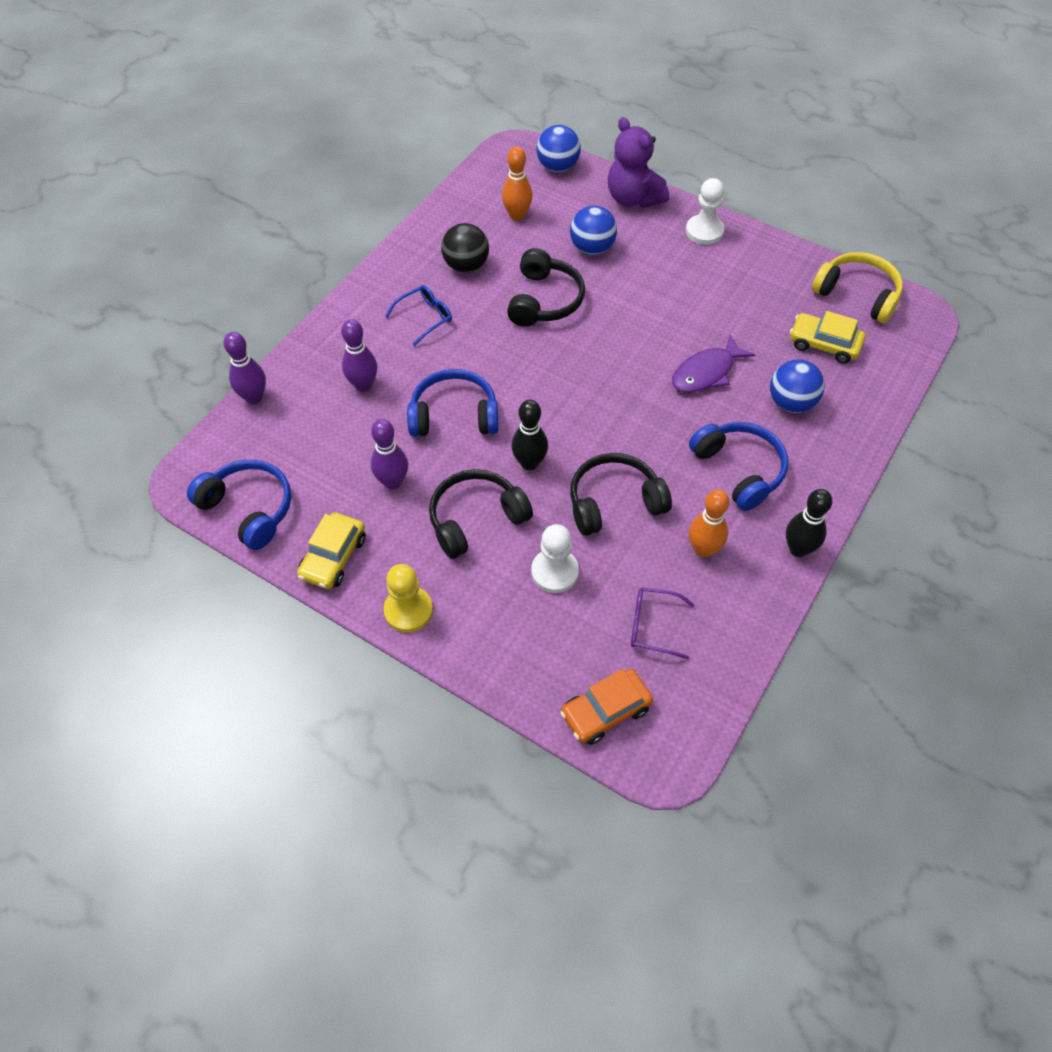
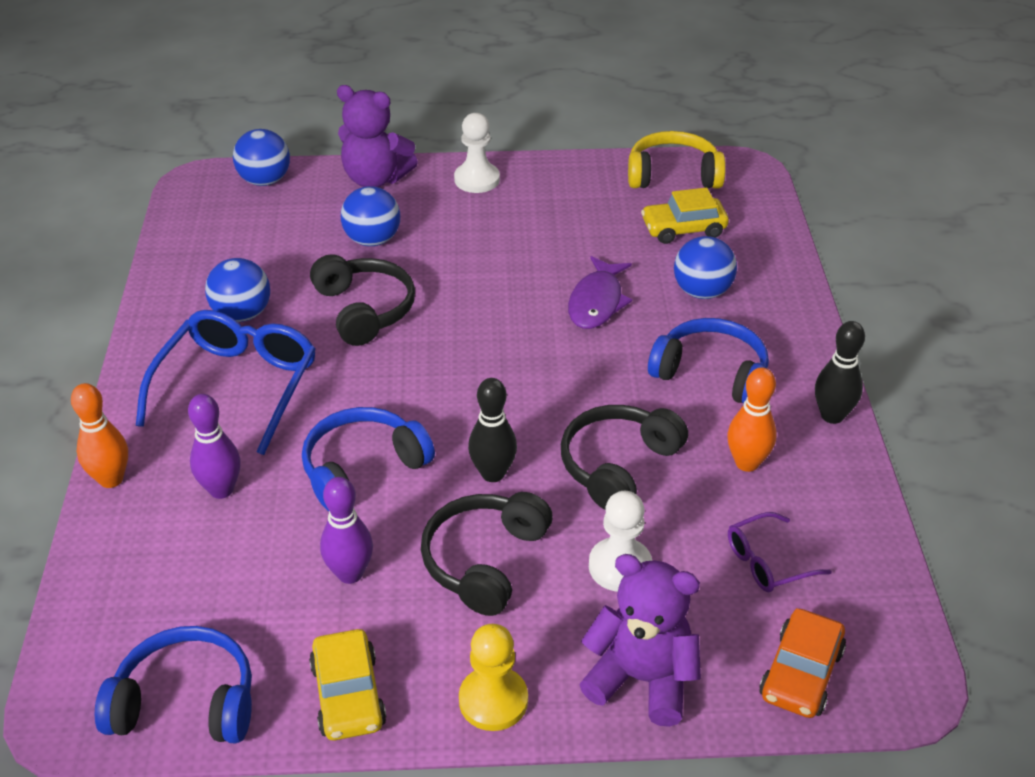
camera: 35 degrees left, 15 degrees down
(254, 397) = (83, 572): purple bowling pin -> none
(425, 317) = (238, 386): blue glasses -> blue glasses, size x1.96
(466, 266) = (242, 314): black ball -> blue ball
(504, 652) = (641, 679): none -> purple teddy bear
(517, 215) = (259, 243): orange bowling pin -> orange bowling pin (111, 479)

